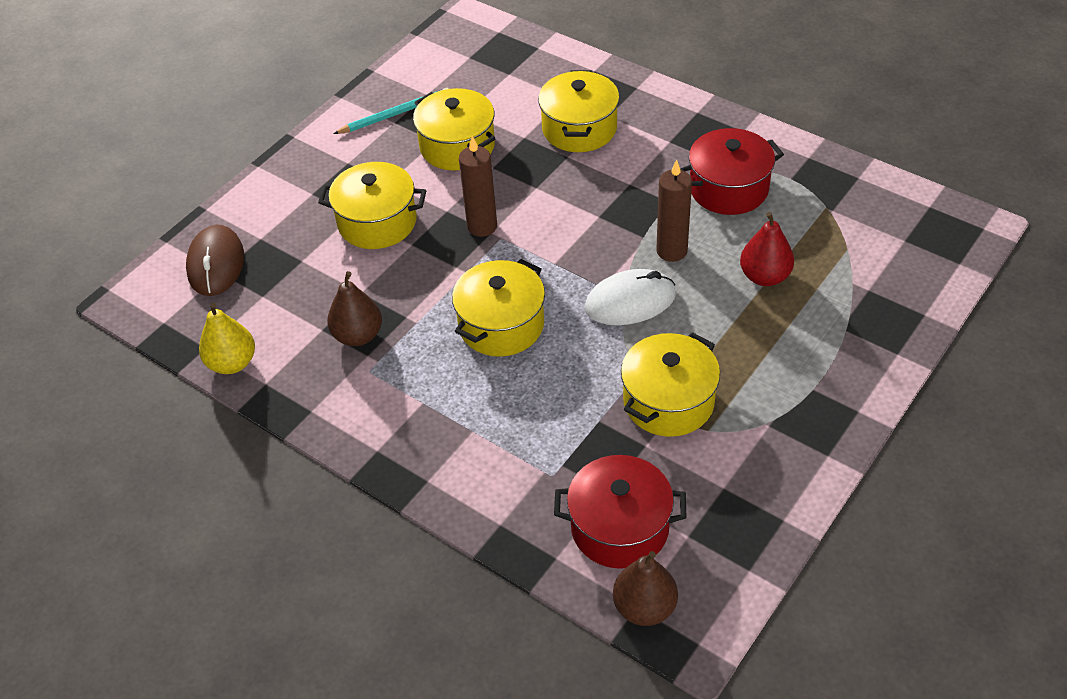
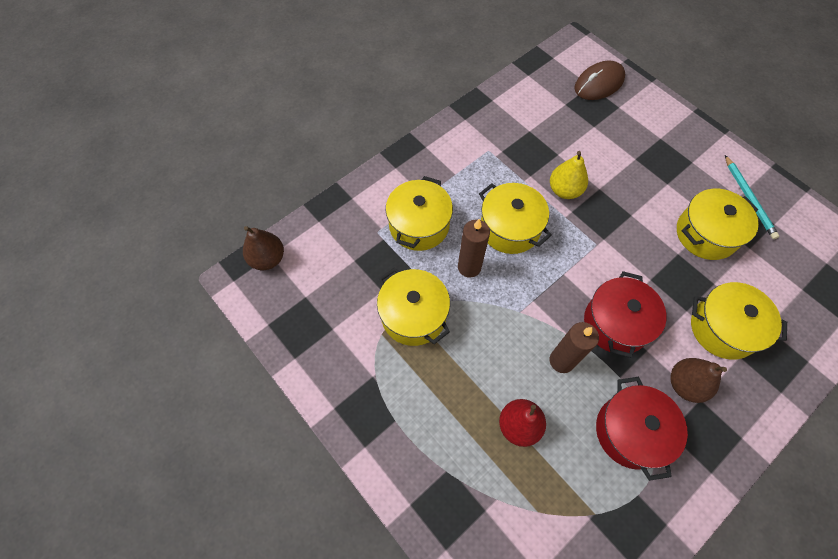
camera: 100 degrees right, 15 degrees up
(216, 264) = (599, 83): brown mouse -> brown mouse turned 45 degrees counterclockwise
(232, 363) = (512, 86): yellow pear -> yellow pear (564, 190)
(358, 335) = (519, 148): brown pear -> brown pear (685, 384)
(377, 222) = (625, 171): yellow pot -> yellow pot (419, 225)
(482, 226) = (611, 234): brown candle -> brown candle (469, 267)
(620, 527) = (326, 259): red pot -> red pot (616, 323)
(630, 301) = (513, 315): white mouse -> none

